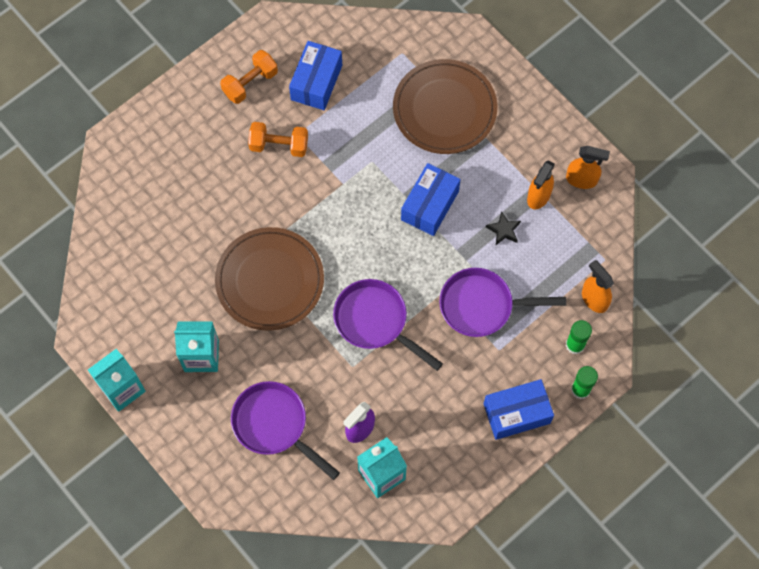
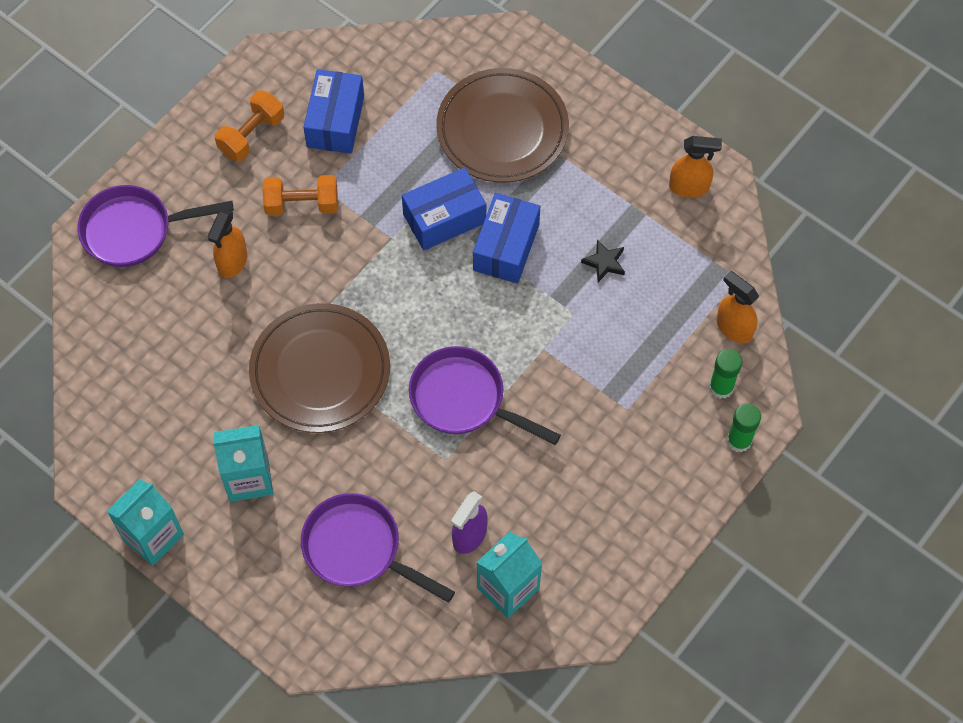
camera: 10 degrees left, 5 degrees down
(482, 306) = (595, 358): purple pan -> purple pan (134, 230)
(516, 413) = (665, 483): blue box -> blue box (444, 218)
(538, 196) = (640, 215): orange spray bottle -> orange spray bottle (232, 262)

